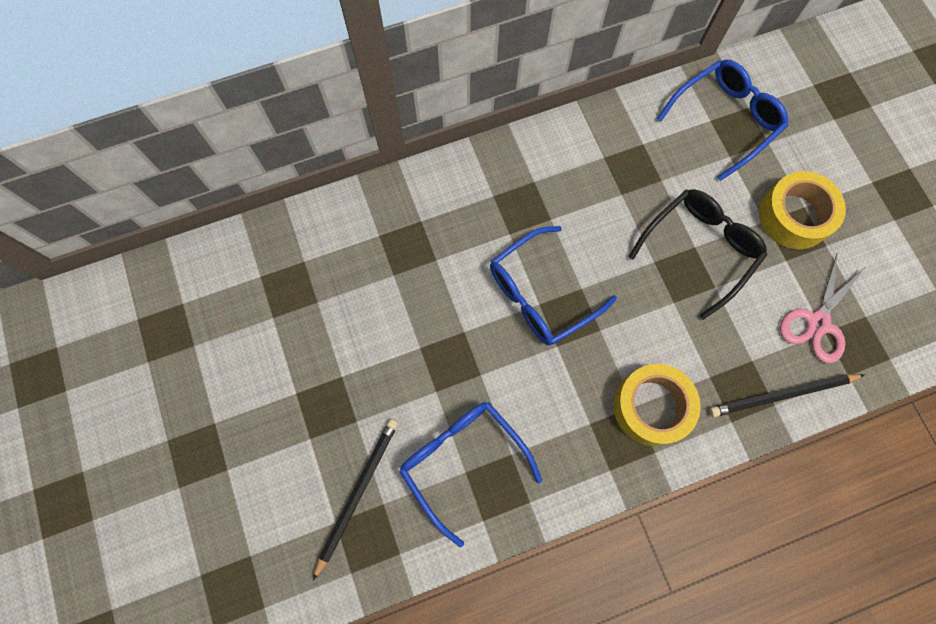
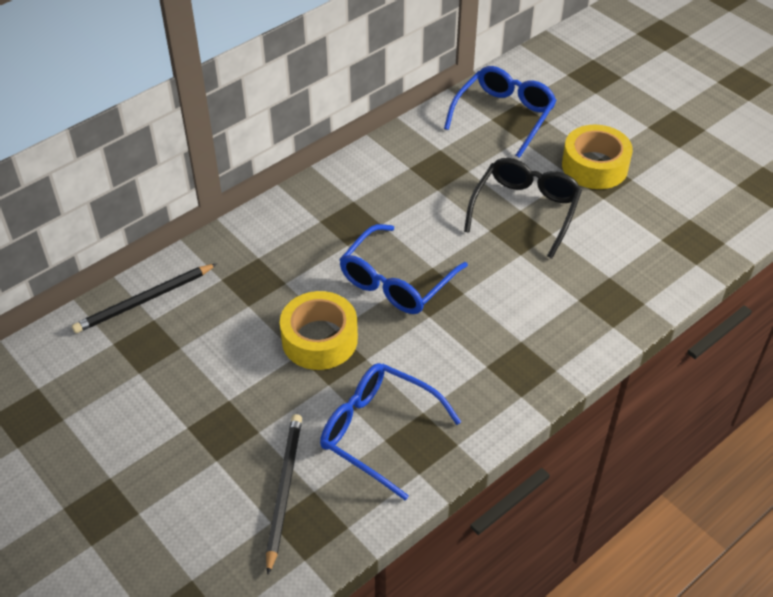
camera: 20 degrees left, 25 degrees down
(651, 407) = (536, 336): yellow tape -> yellow tape (319, 339)
(782, 395) = (647, 294): black pencil -> black pencil (144, 301)
(817, 323) = (651, 234): pink scissors -> none

